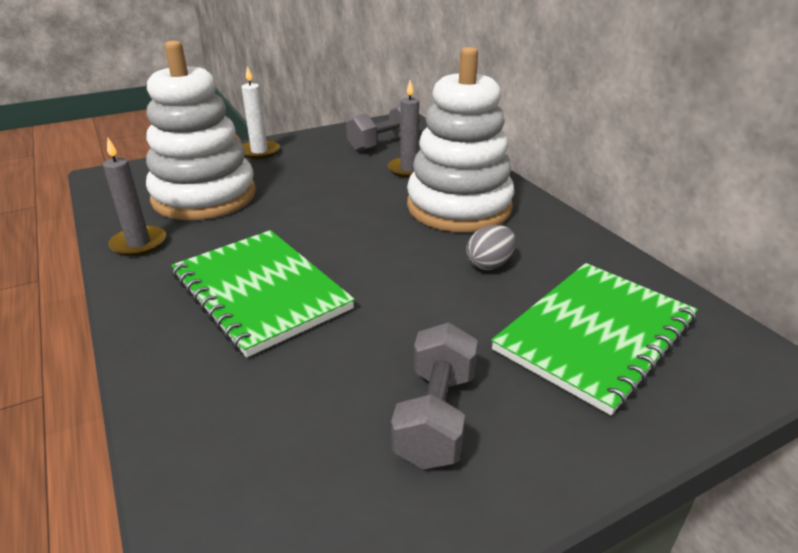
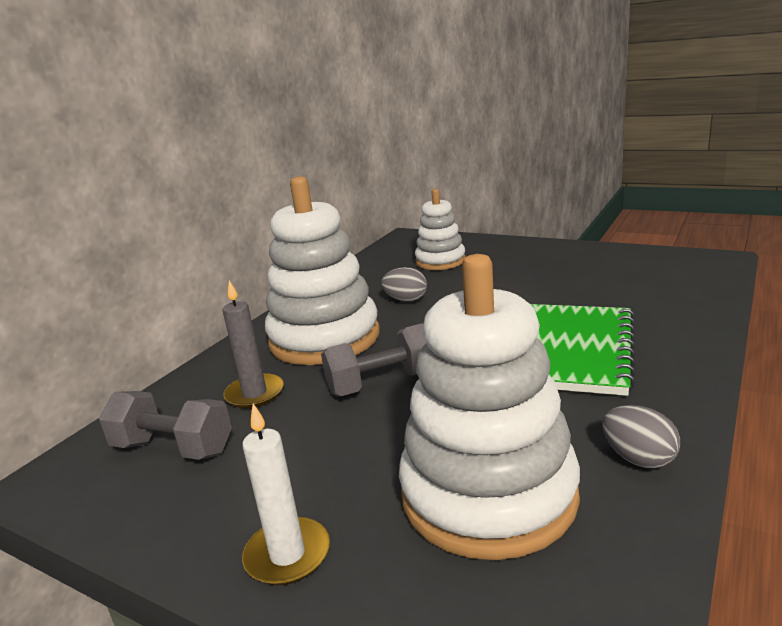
camera: 120 degrees left, 10 degrees down
(139, 243) = (638, 459): grey candle -> grey egg
(435, 416) = (563, 268): grey dumbbell -> grey dumbbell (382, 383)
(595, 335) = (440, 261): green notebook -> white stacking toy

